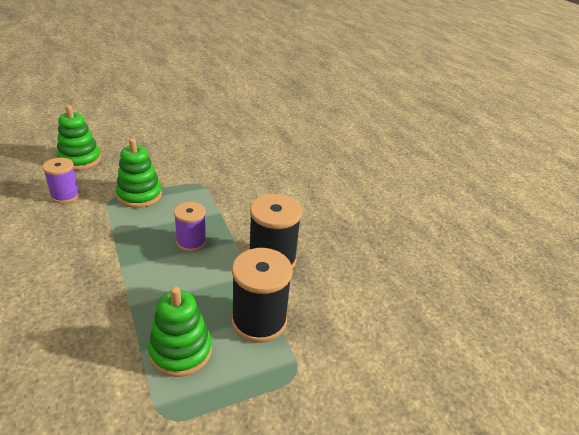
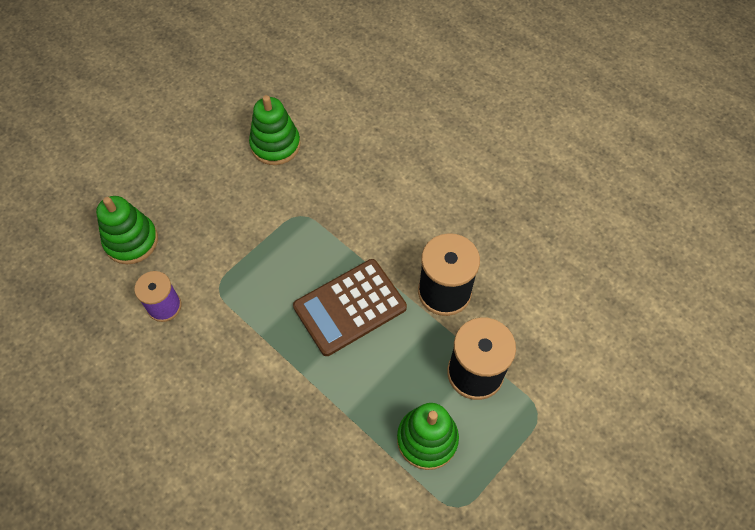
camera: 20 degrees left, 25 degrees up
(139, 195) = (246, 265): green stacking toy -> green stacking toy (275, 145)
(191, 242) = (350, 307): purple spool -> brown calculator

